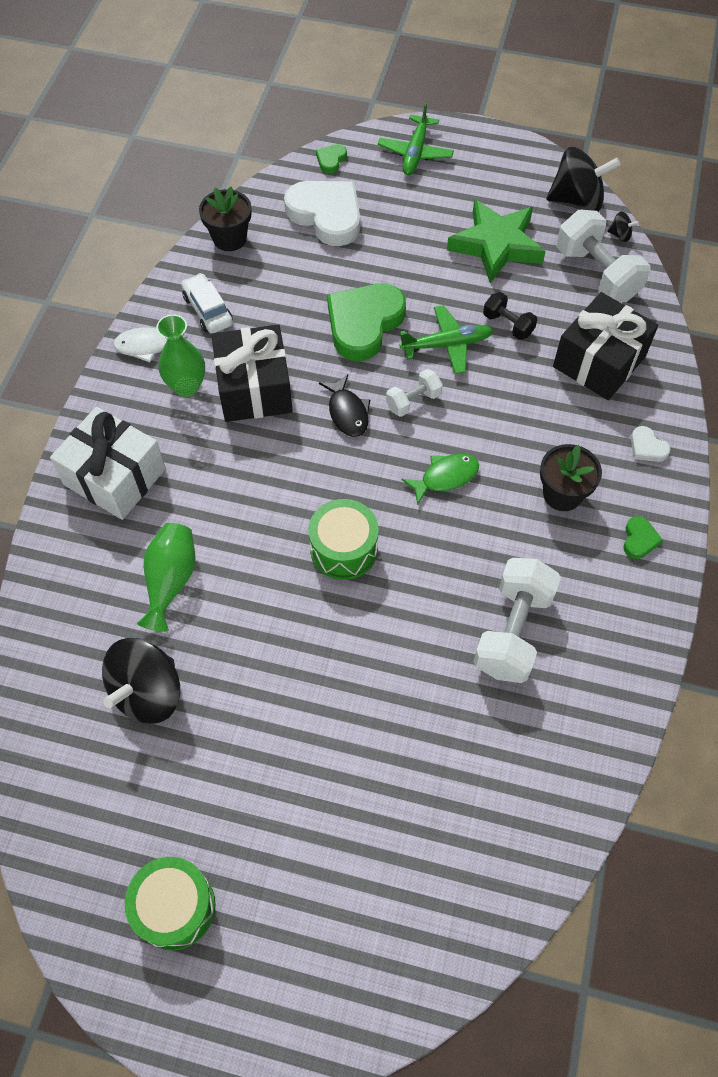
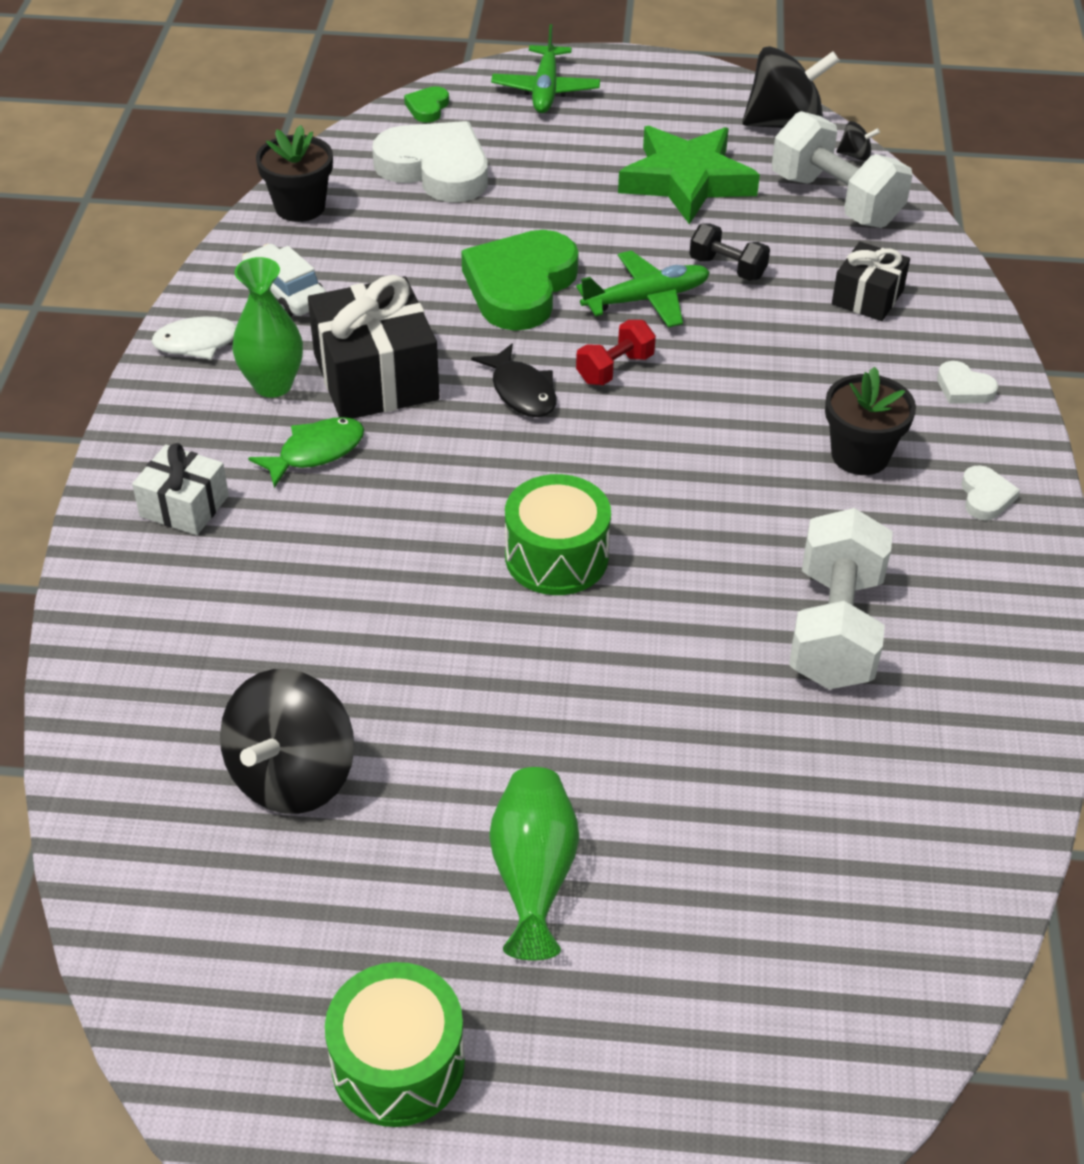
camera: 10 degrees left, 15 degrees down
(115, 477) = (184, 506): white gift -> white gift, size x0.57
(171, 581) = (299, 627): green vase -> green vase (533, 875)
(413, 401) = (615, 369): white dumbbell -> red dumbbell
(445, 477) = (685, 453): green fish -> green fish (315, 452)
(599, 361) = (867, 297): black gift -> black gift, size x0.57
(639, 539) = (985, 497): green heart -> white heart

